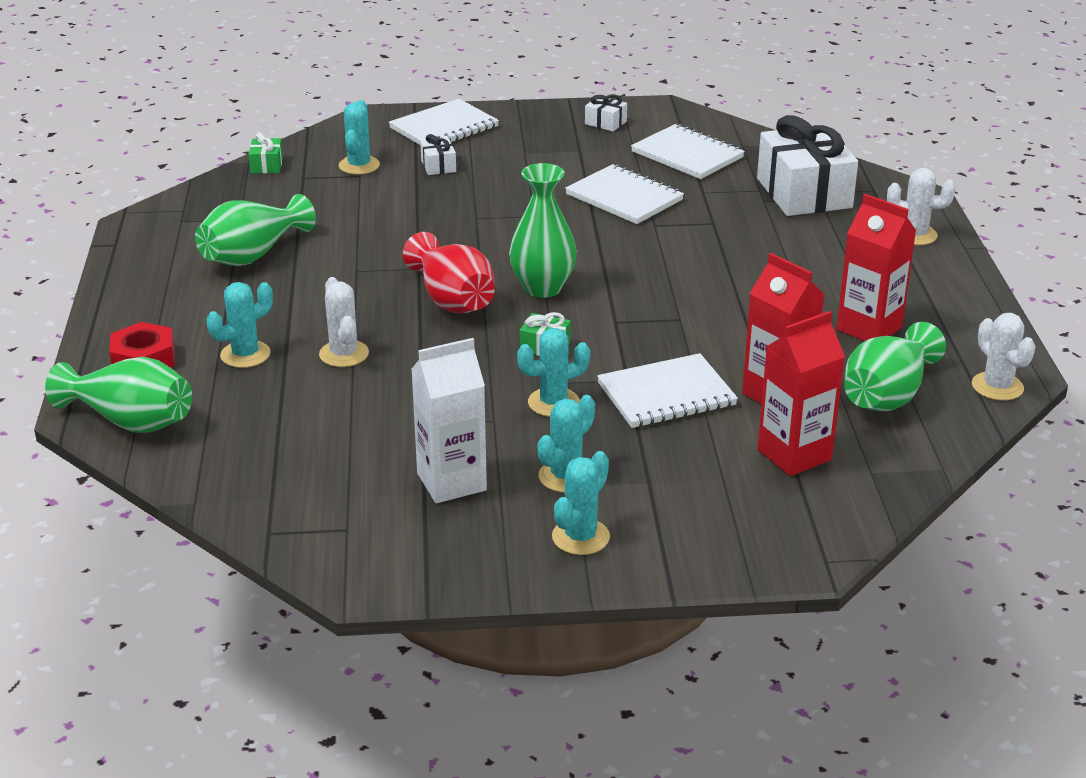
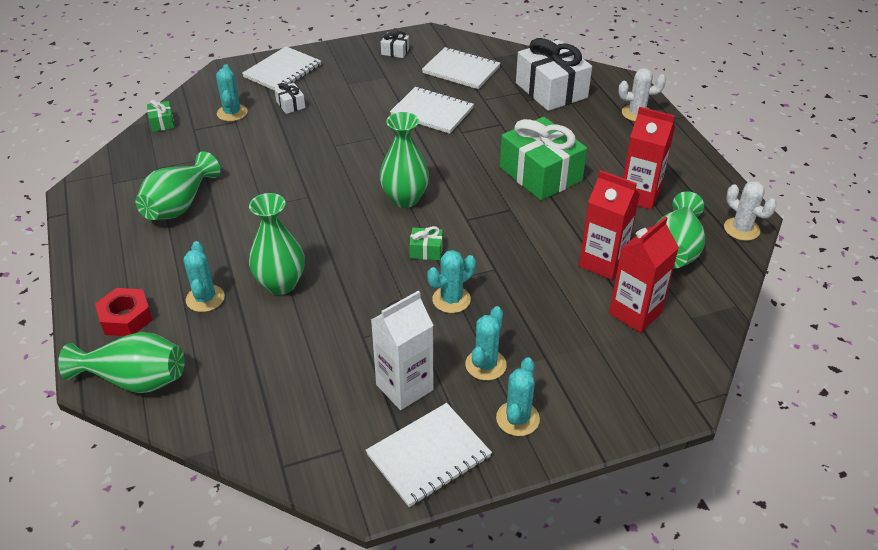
camera: 15 degrees left, 10 degrees up
(245, 354) = (205, 298): turquoise cactus -> turquoise cactus turned 45 degrees counterclockwise
(344, 354) = (281, 284): white cactus -> green vase
(452, 300) = (344, 221): red vase -> none
(666, 394) = (527, 277): white notebook -> white notebook (428, 456)
(740, 286) = (540, 174): none -> green gift

